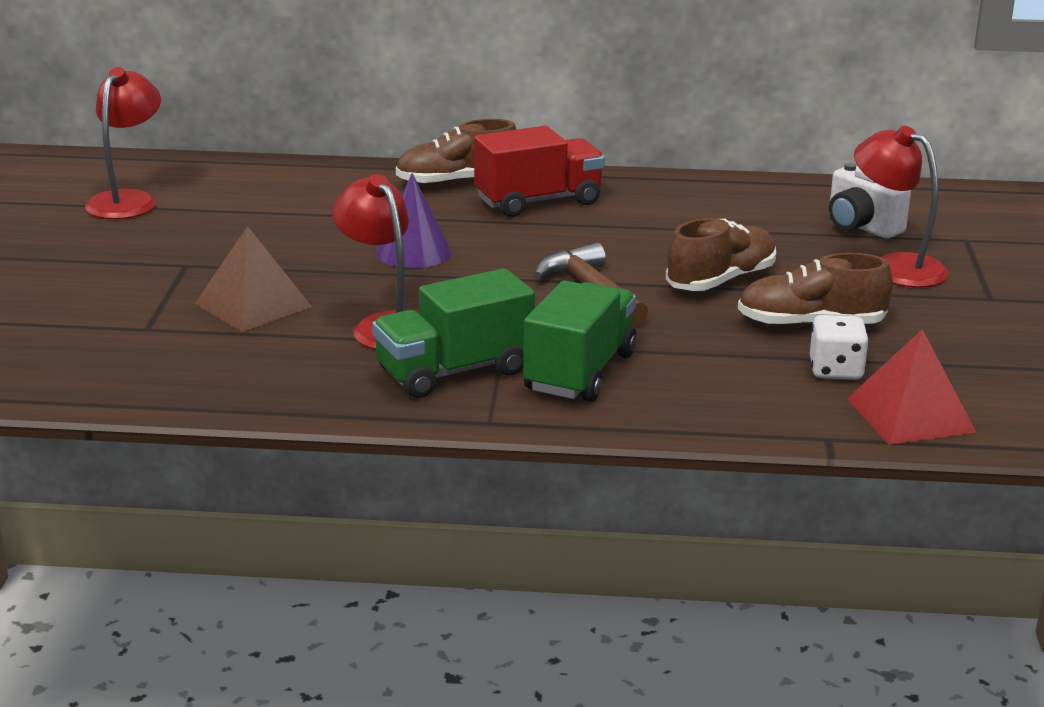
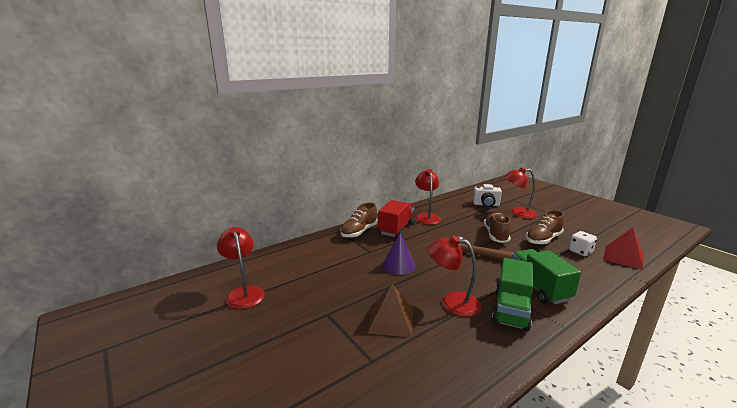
camera: 40 degrees left, 5 degrees down
(653, 202) = (426, 217): none -> red lamp

